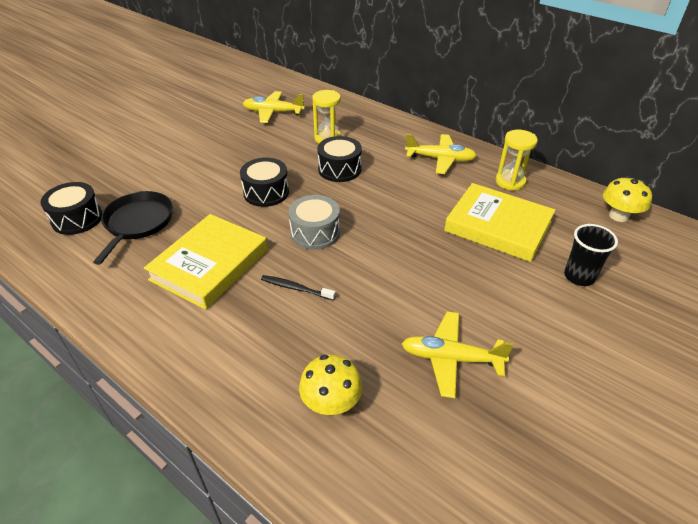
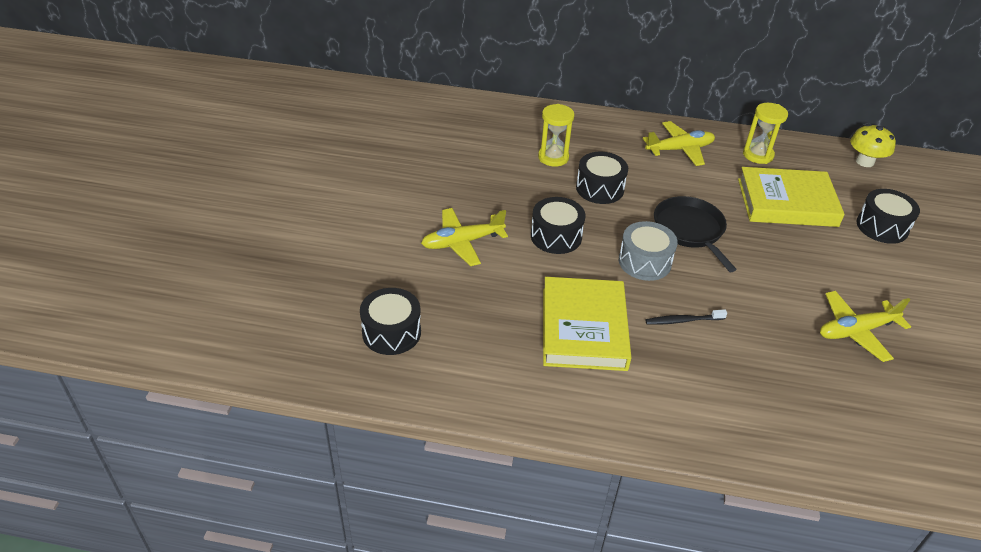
camera: 30 degrees left, 0 degrees up
(138, 223) = (463, 313): black pan -> black pan (690, 230)
(273, 112) = (464, 142): yellow plane -> yellow plane (462, 242)
(331, 403) = (807, 403): yellow mushroom -> none
(579, 276) = (882, 227): black cup -> black drum

